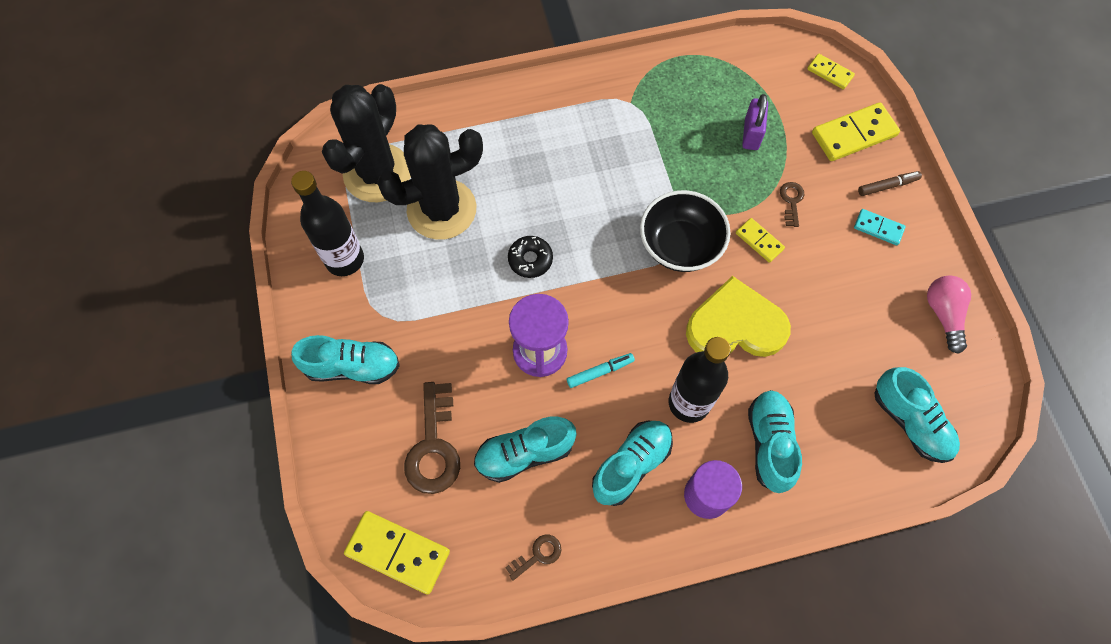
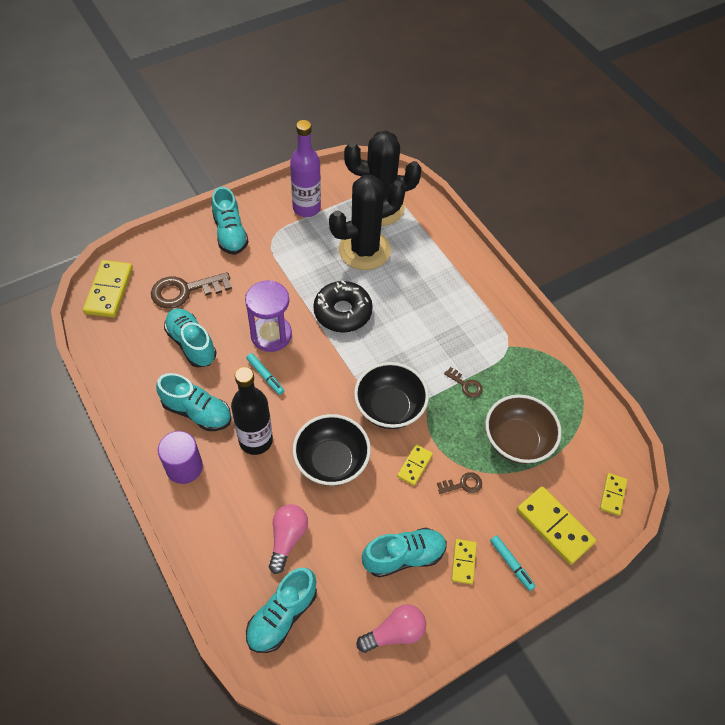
camera: 70 degrees right, 10 degrees down
(344, 259) = (306, 208): black bottle -> purple bottle
(441, 209) = (364, 250): black cactus -> black cactus turned 75 degrees counterclockwise
(530, 259) = (342, 312): black donut -> black donut, size x1.69
(538, 555) = (120, 368): brown key -> brown key (466, 385)
(735, 325) = (331, 461): yellow heart -> black bowl
(751, 134) = (517, 441): purple padlock -> brown bowl
(769, 444) = (236, 505): turquoise shoe -> turquoise shoe (404, 556)
(822, 396) = (287, 538): none -> pink light bulb
(878, 228) = (463, 562): turquoise domino -> yellow domino
(887, 186) = (511, 564): brown marker -> turquoise marker

